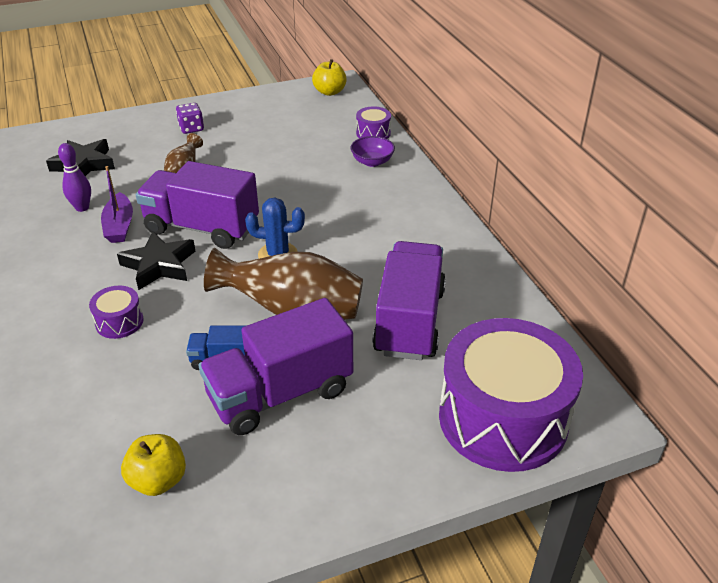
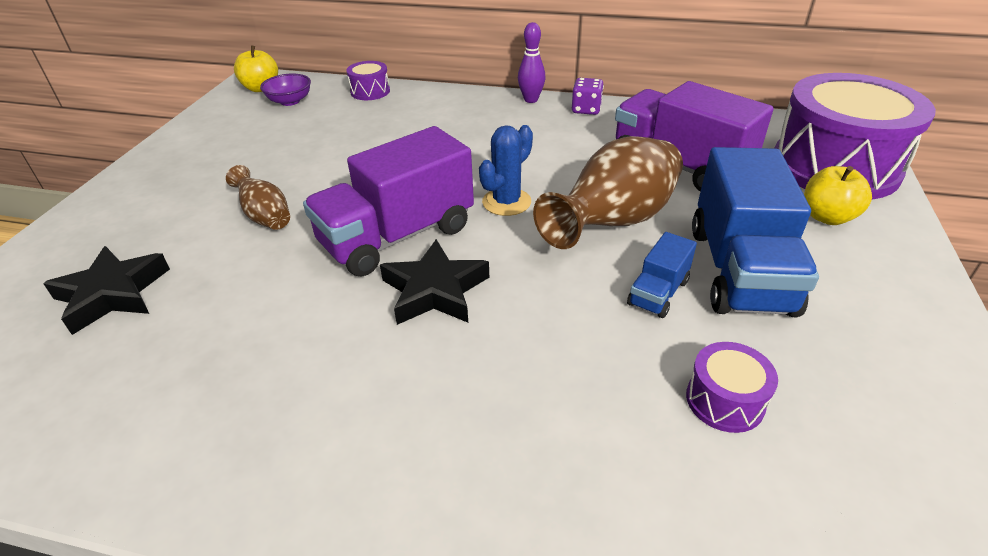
camera: 55 degrees left, 0 degrees up
(82, 207) = (218, 324): purple bowling pin -> purple bowling pin (531, 100)
(119, 226) = (309, 301): purple boat -> none
(119, 322) = (520, 358): purple drum -> purple drum (724, 400)
(158, 480) = (847, 406): yellow apple -> yellow apple (827, 217)
(191, 128) = (180, 184): purple dice -> purple dice (586, 109)
(280, 393) = (740, 270): purple truck -> blue truck
(372, 162) = (416, 106): purple bowl -> purple bowl (290, 101)

